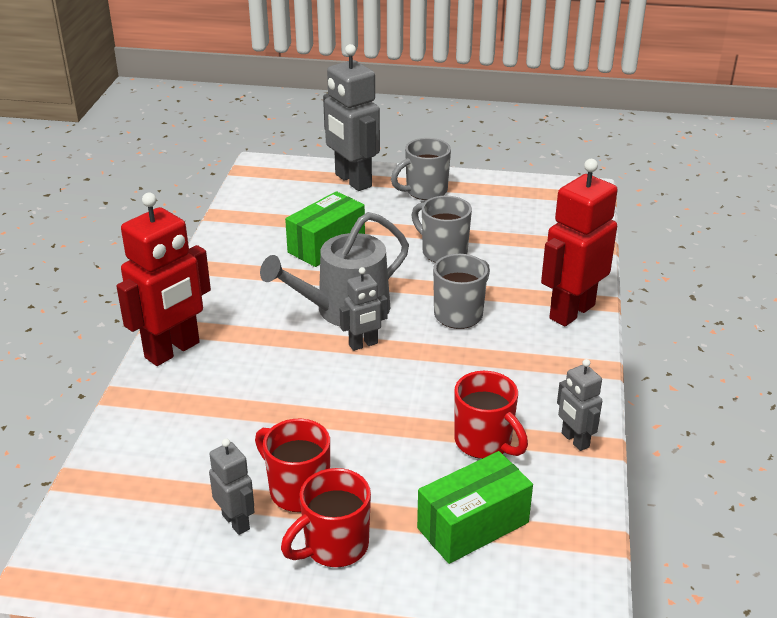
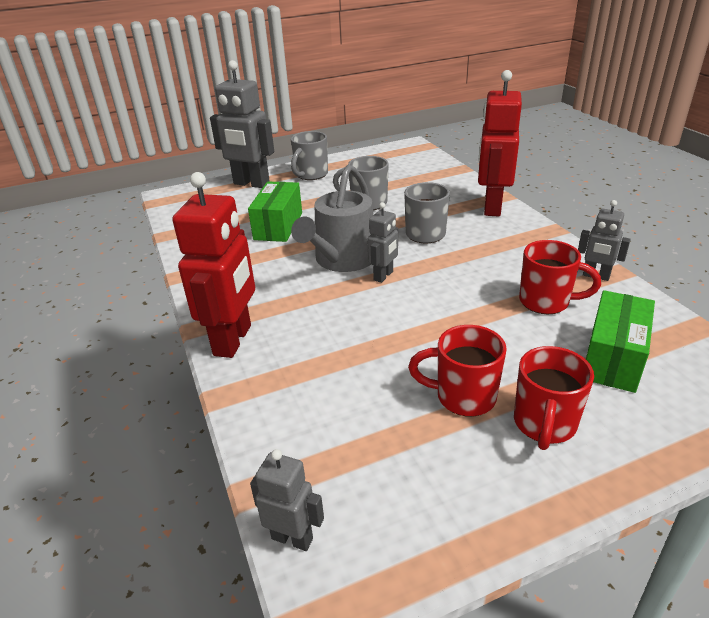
camera: 30 degrees left, 0 degrees up
(236, 522) = (446, 447): grey robot -> grey robot (292, 538)

